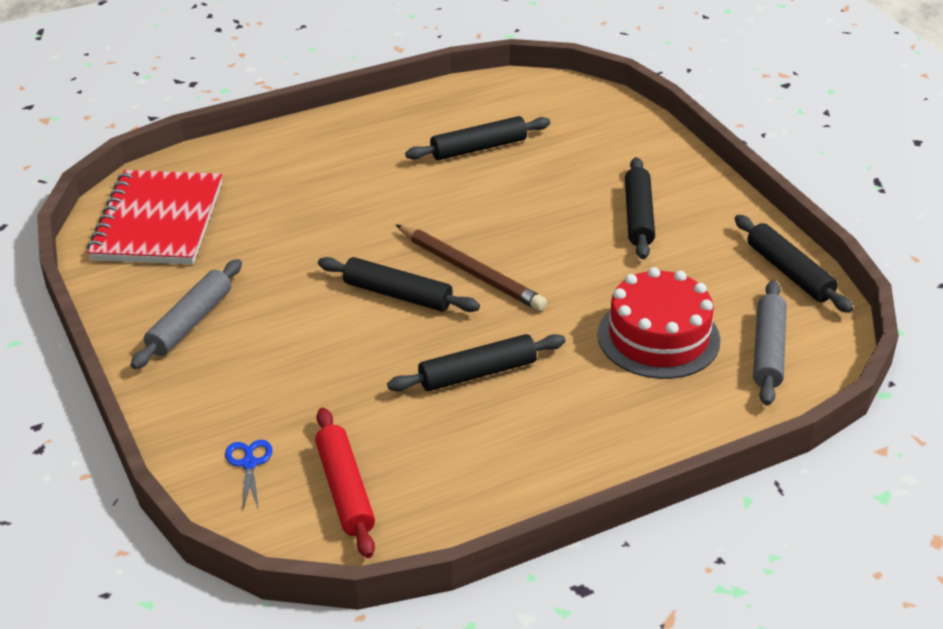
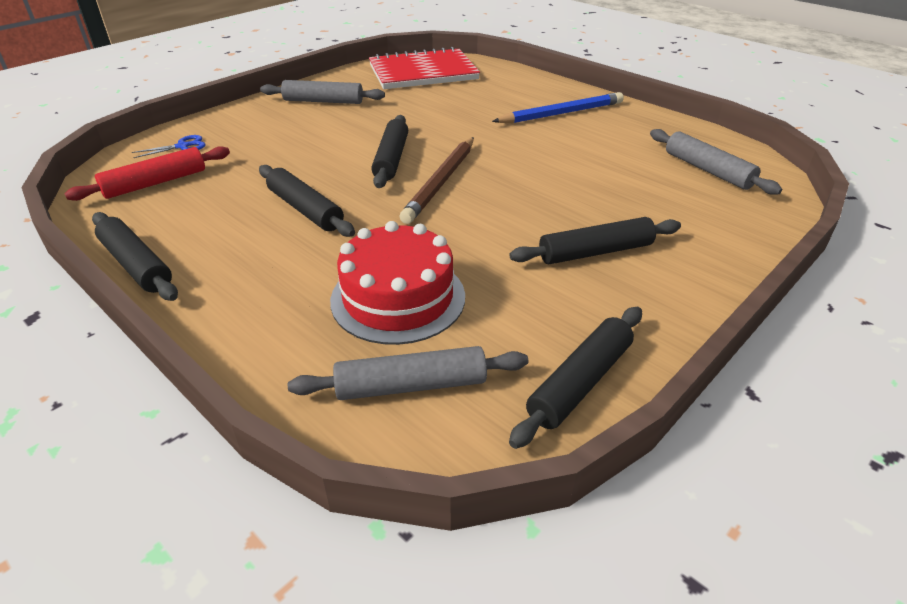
camera: 70 degrees right, 0 degrees up
(363, 153) = (561, 113): none -> blue pencil
(478, 148) = (620, 154): black rolling pin -> black rolling pin (136, 265)
(538, 113) = (707, 170): none -> grey rolling pin

